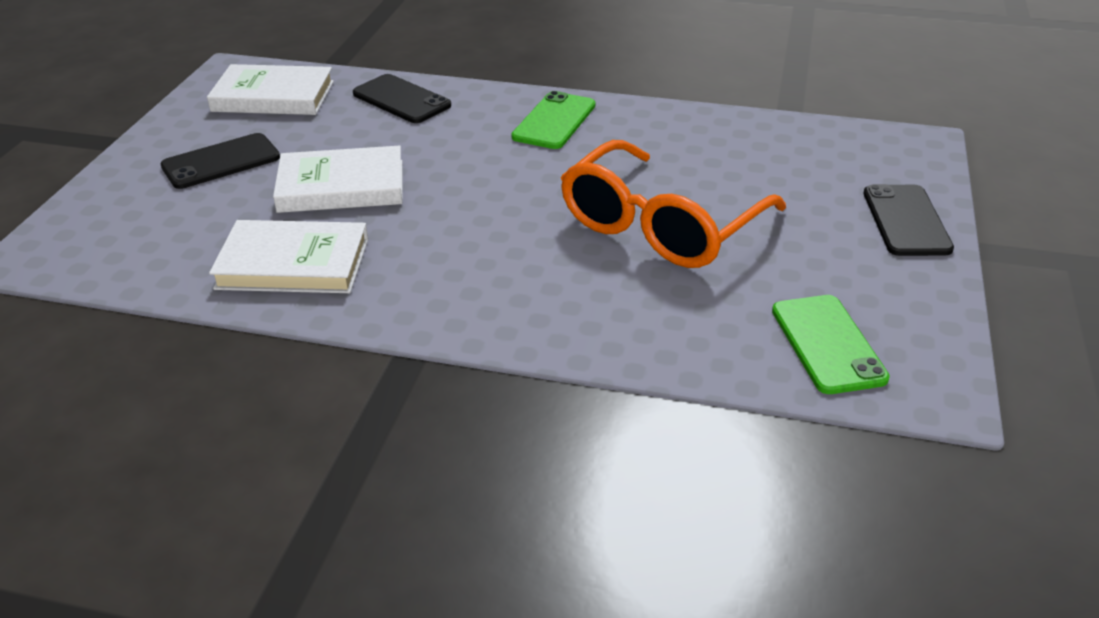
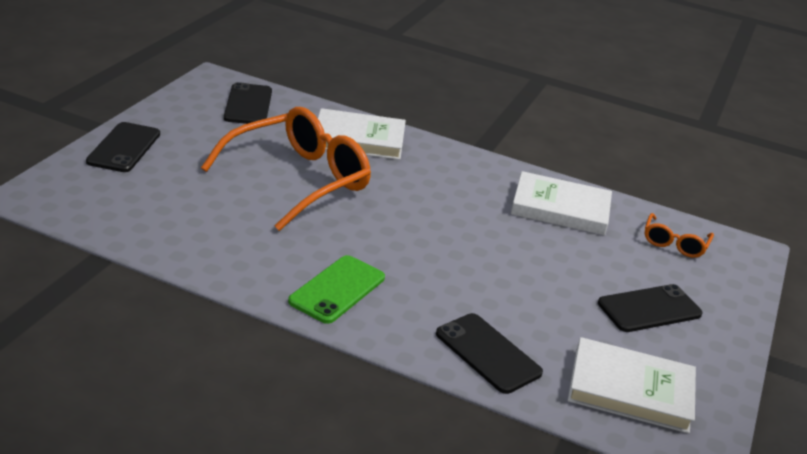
camera: 175 degrees left, 5 degrees down
(141, 245) = (674, 243): none -> orange glasses
(341, 186) = (536, 261): white book -> white book (359, 139)
(827, 344) = (248, 105): green phone -> black phone

